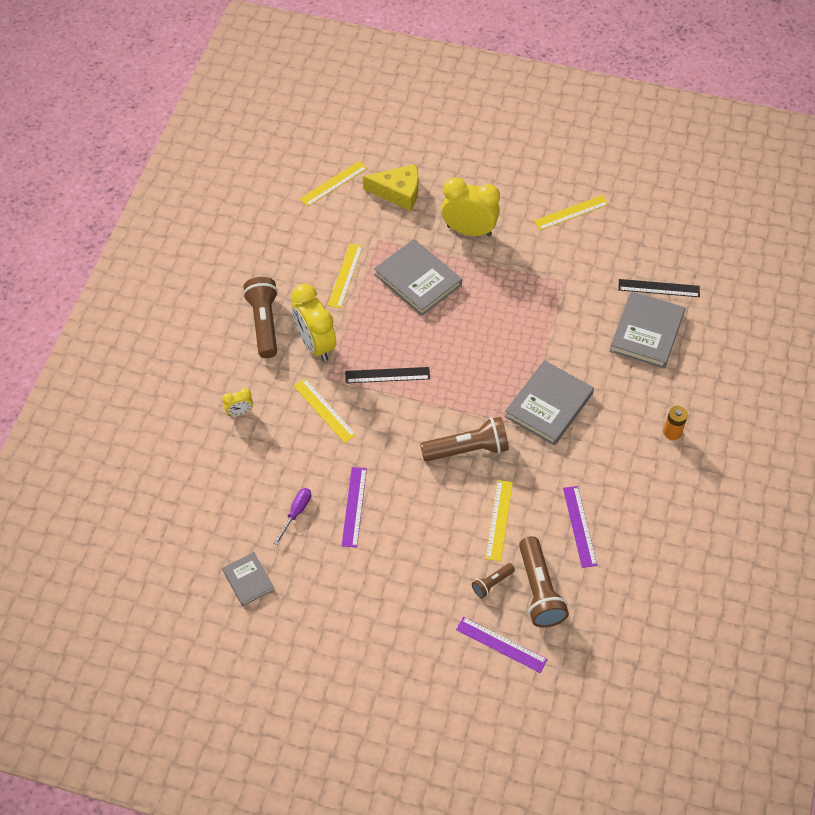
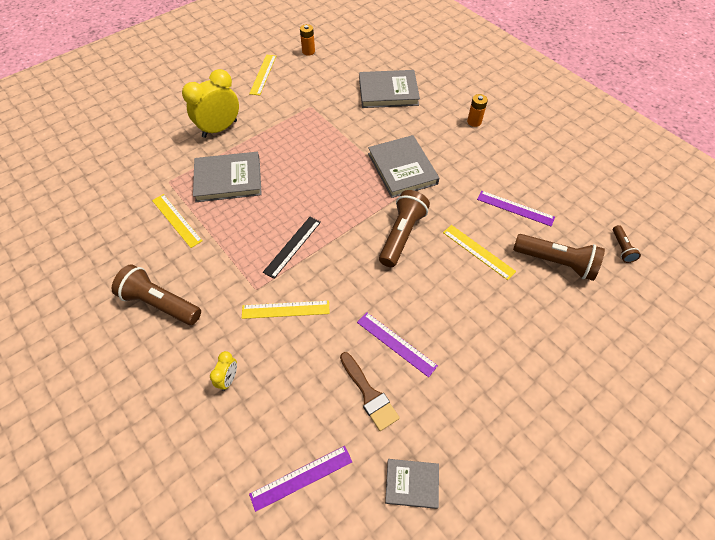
camera: 55 degrees left, 0 degrees up
(296, 513) = (369, 394): purple screwdriver -> brown brush
(315, 344) = (218, 278): yellow clock -> none
(333, 183) = (88, 179): yellow ruler -> none
(398, 192) = (143, 147): yellow cheese -> none
(492, 583) = (532, 288): brown flashlight -> brown flashlight (621, 248)
(501, 644) = (592, 315): purple ruler -> purple ruler (301, 478)
(642, 226) = (308, 51): none -> orange battery
(646, 332) = (388, 92): grey book -> grey book turned 60 degrees counterclockwise
(659, 288) = (361, 69): black ruler -> none

